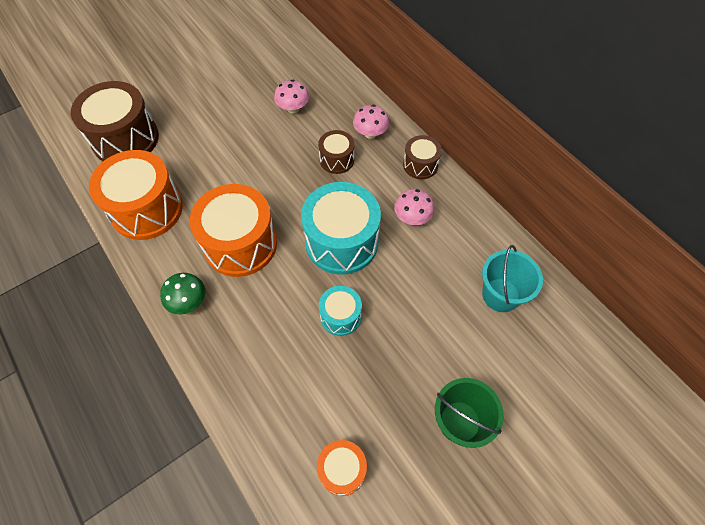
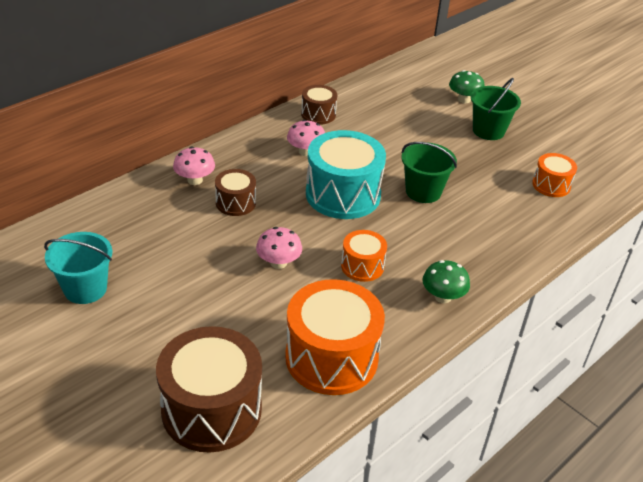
camera: 100 degrees left, 20 degrees down
(240, 244) = (362, 266): orange drum -> orange drum, size x0.52
(293, 108) = (153, 243): pink mushroom -> pink mushroom (278, 263)
(340, 316) = (423, 191): turquoise drum -> green bucket
(420, 165) = (238, 146): brown drum -> brown drum (318, 114)
(500, 295) = (375, 108): turquoise bucket -> turquoise bucket (85, 288)
(532, 408) = (464, 99): none -> green mushroom

